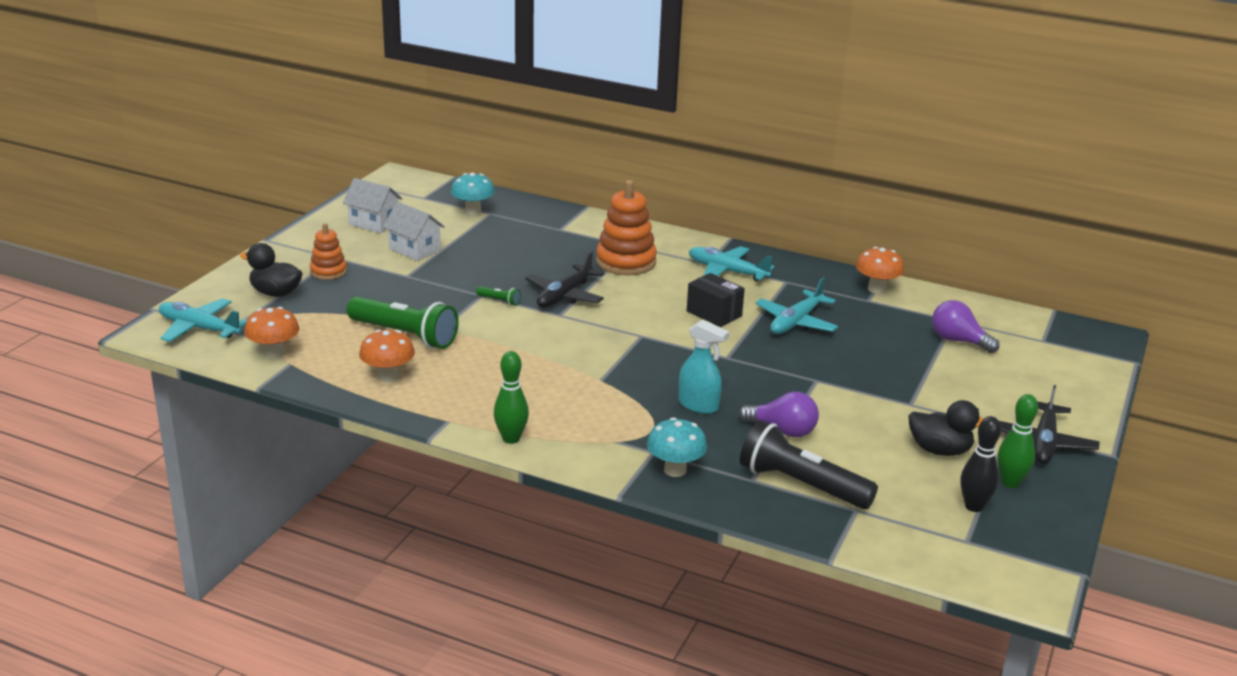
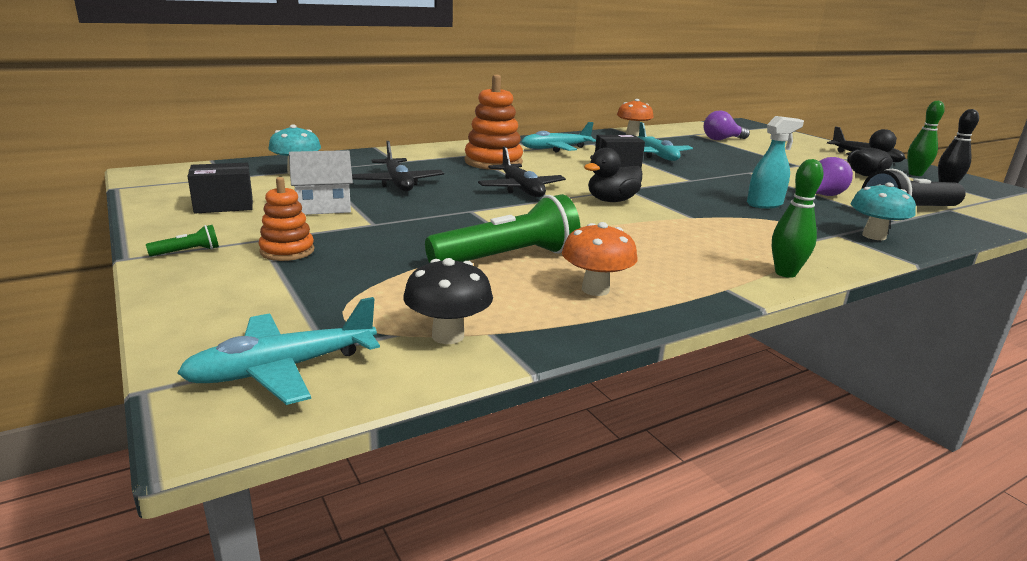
camera: 55 degrees left, 5 degrees down
(274, 353) = (448, 336): orange mushroom -> black mushroom
(275, 293) = (281, 291): black duck -> black duck (611, 201)
(374, 223) = (224, 205): white house -> black box
(499, 301) = (494, 208): green flashlight -> green flashlight (187, 252)
(504, 251) = (398, 183): none -> black plane

